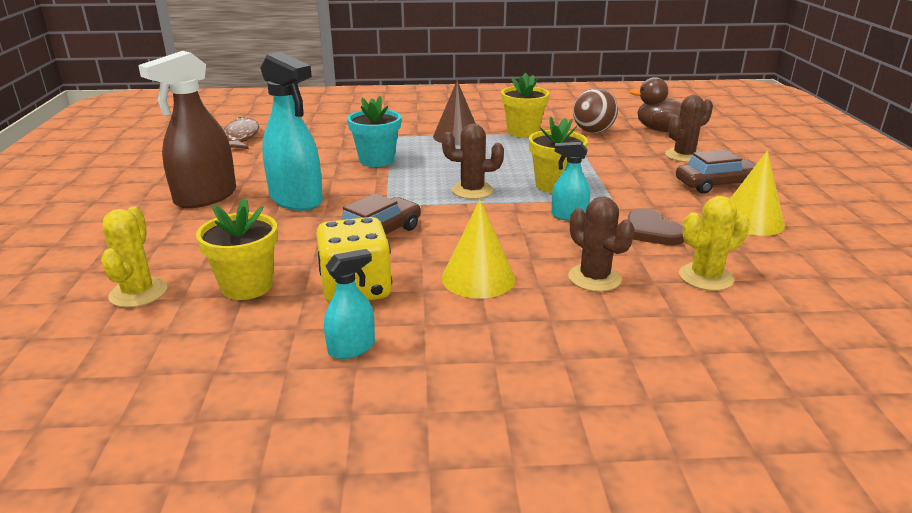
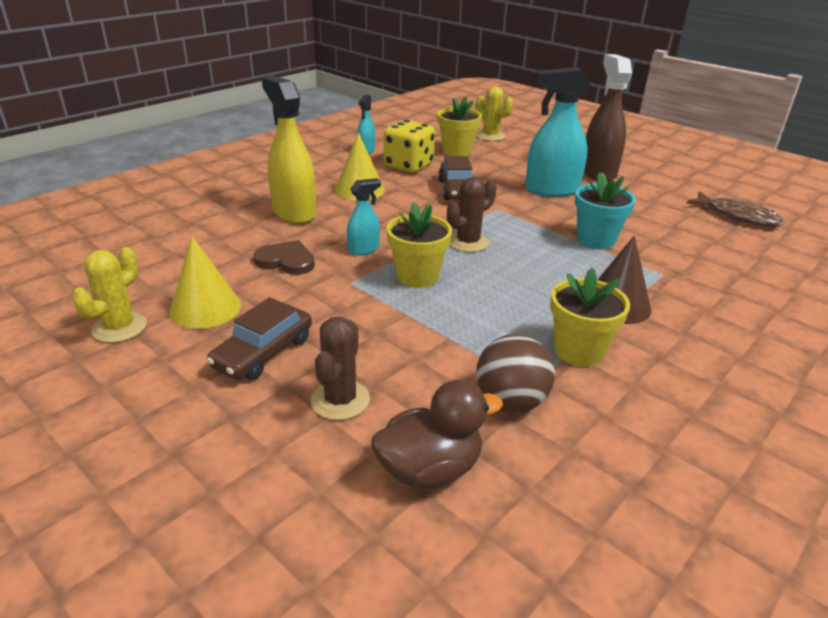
camera: 135 degrees right, 5 degrees up
(594, 278) = (294, 212): brown cactus -> yellow spray bottle
(705, 277) = (221, 238): yellow cactus -> yellow cactus (119, 327)

